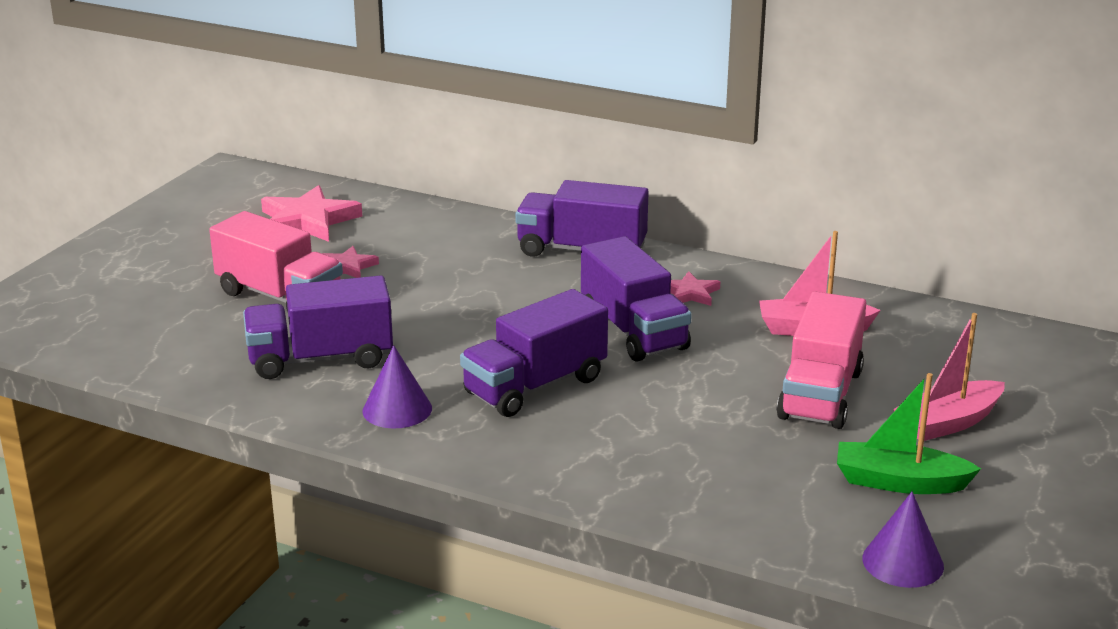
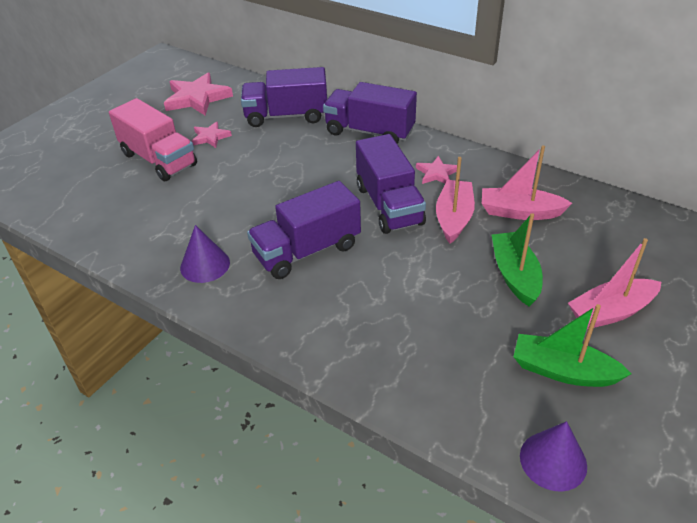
camera: 10 degrees right, 15 degrees up
(321, 359) = (168, 215): purple truck -> purple truck (286, 116)
(726, 340) = (454, 218): none -> pink boat
(820, 394) = (515, 275): pink truck -> green boat

